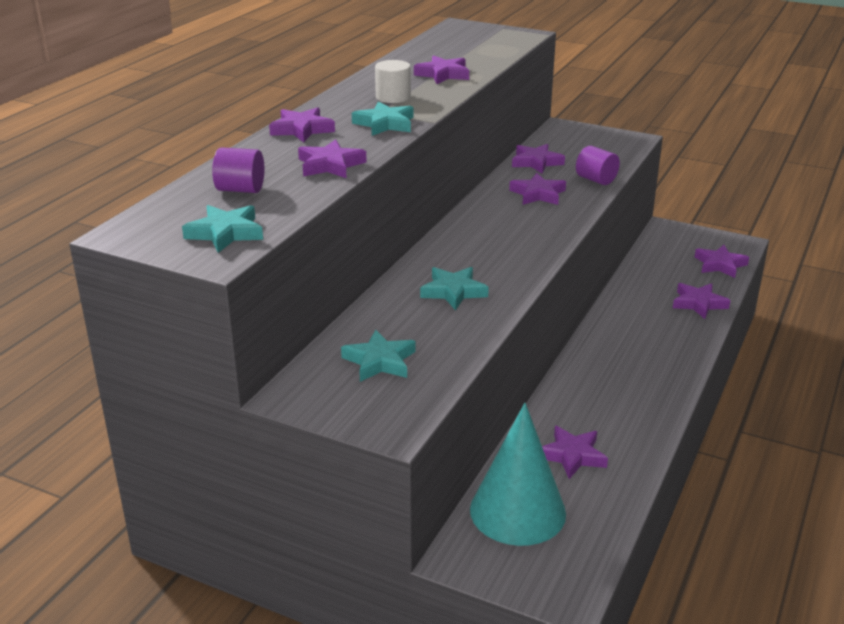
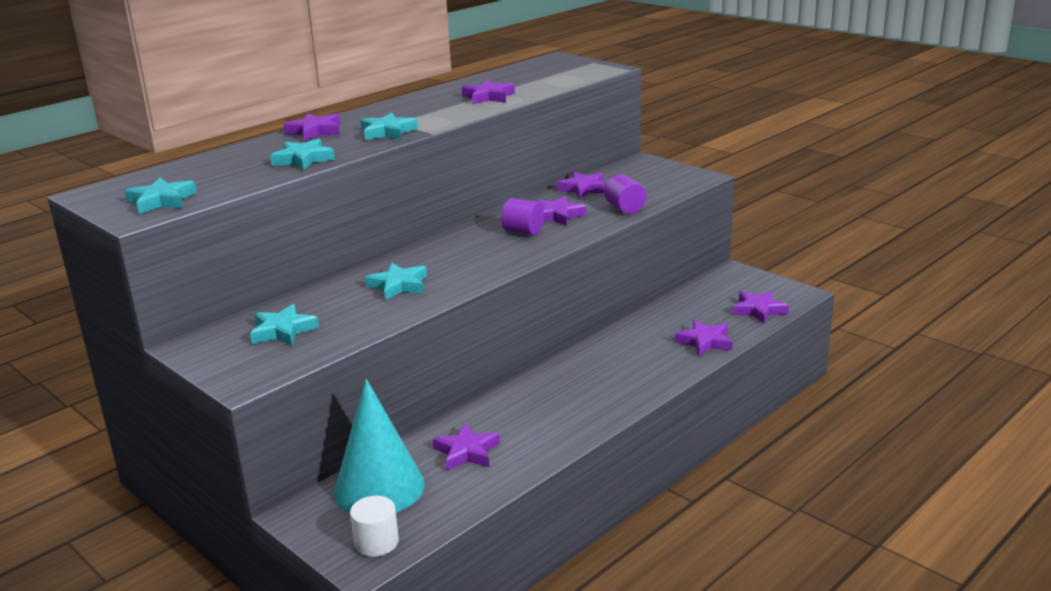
camera: 20 degrees right, 5 degrees down
(240, 189) = (212, 171): purple cylinder -> purple cylinder (523, 232)
(330, 165) = (303, 159): purple star -> turquoise star
(393, 97) = (422, 112): white cylinder -> white cylinder (376, 542)

